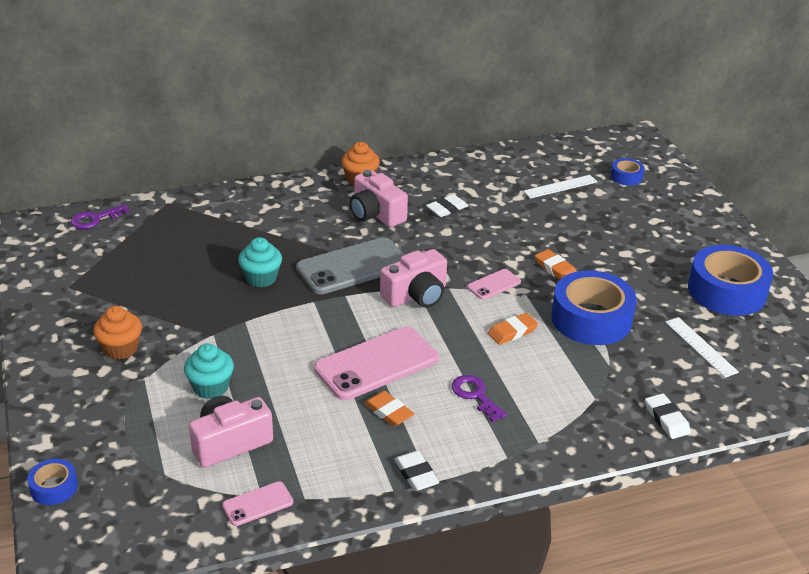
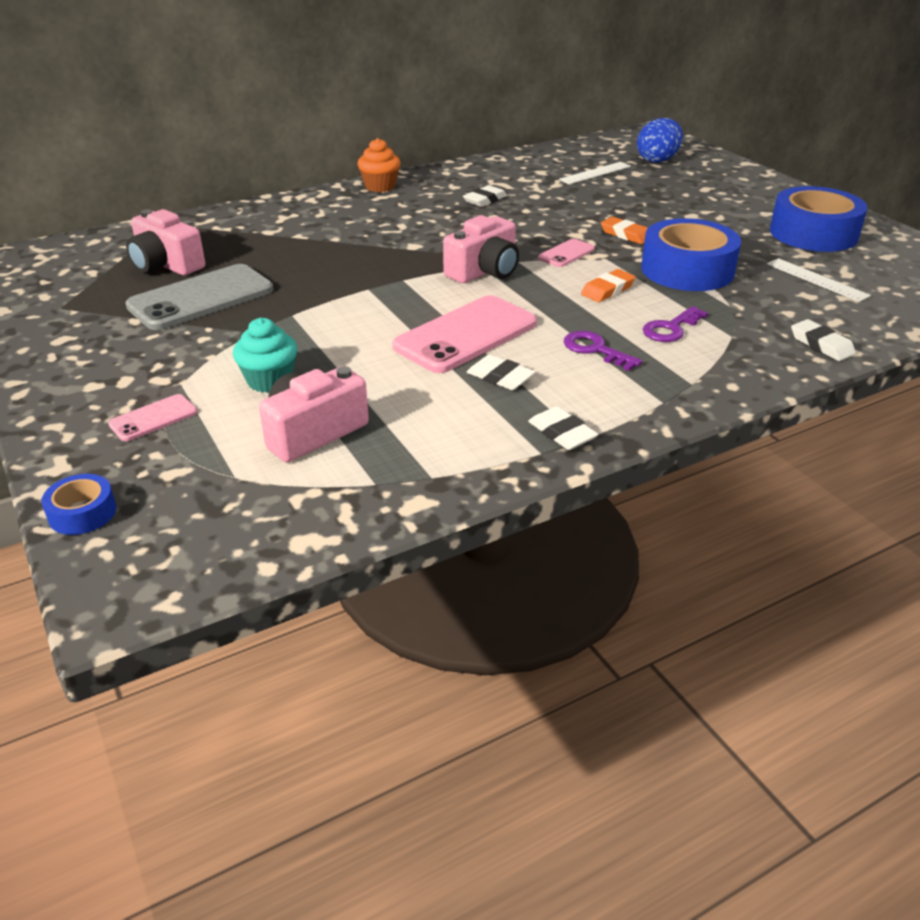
camera: 10 degrees left, 0 degrees up
(95, 219) = (81, 245): purple key -> purple key (671, 328)
(121, 349) = (142, 357): orange cupcake -> none
(258, 504) = (372, 492): pink phone -> pink phone (153, 418)
(261, 278) = (298, 275): turquoise cupcake -> none
(353, 267) = (401, 255): grey phone -> grey phone (201, 298)
(376, 214) = (409, 211): pink camera -> pink camera (166, 265)
(388, 412) = (500, 377): orange eraser -> white eraser
(626, 177) = (657, 160): blue tape -> blue egg

